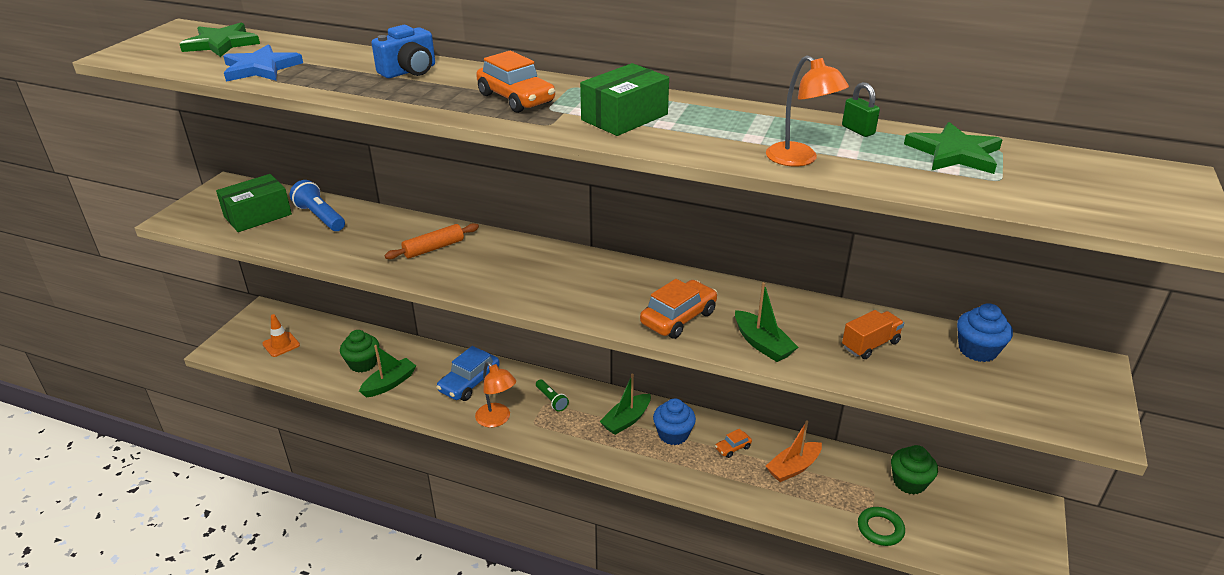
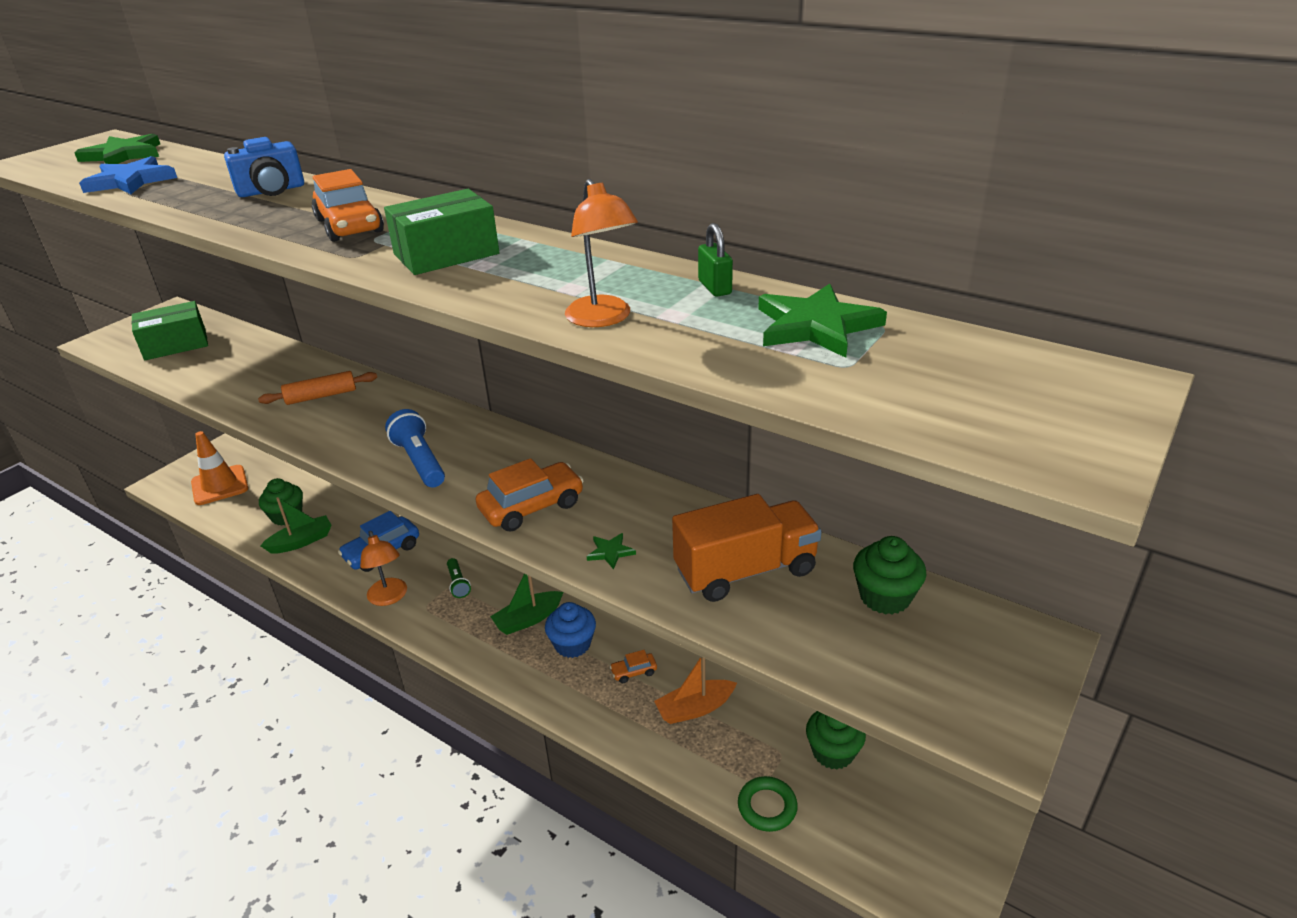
camera: 15 degrees right, 0 degrees up
(281, 344) = (220, 485): orange traffic cone -> orange traffic cone, size x1.60
(320, 217) = (233, 351): blue flashlight -> blue flashlight (419, 461)
(762, 344) = (610, 552): green boat -> green star
(870, 345) = (745, 571): orange truck -> orange truck, size x1.70
(977, 350) = (885, 597): blue cupcake -> green cupcake

